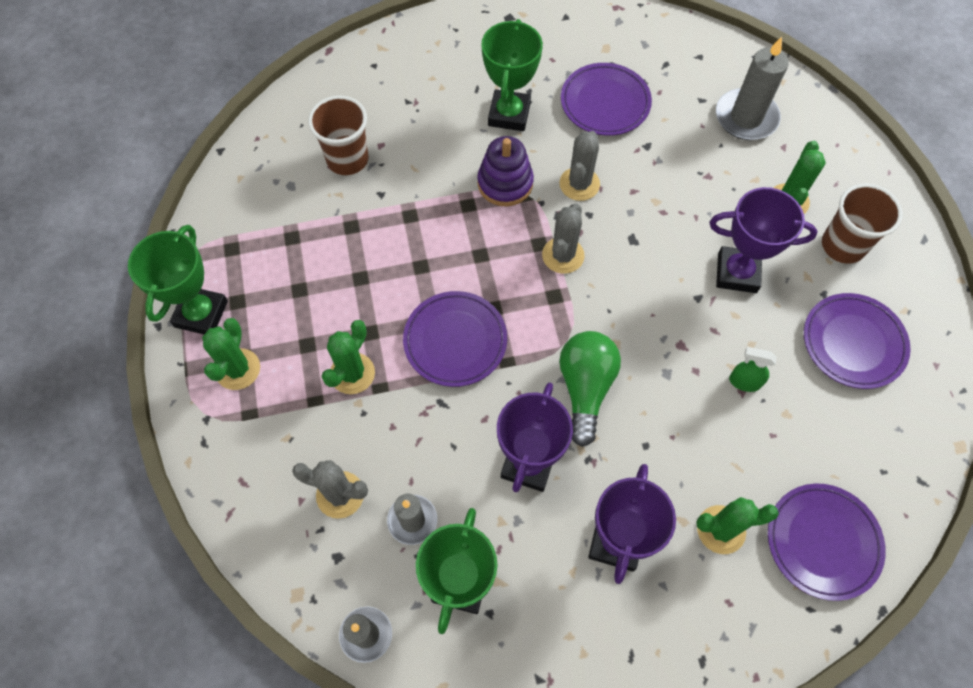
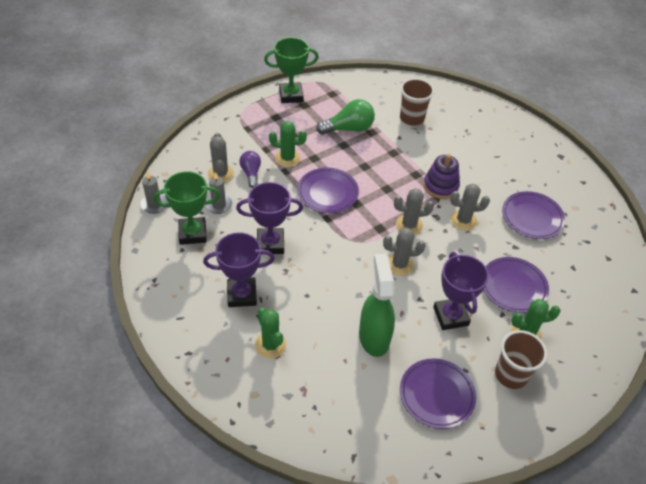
camera: 65 degrees right, 15 degrees down
(238, 369) = (268, 117): green cactus -> none
(361, 443) = (251, 173): none -> purple light bulb
(509, 114) = (489, 175): green trophy -> none
(585, 388) = (329, 257): green light bulb -> green light bulb (348, 129)
(630, 298) = (399, 264): none -> grey cactus
(744, 382) = (374, 336): green spray bottle -> green spray bottle, size x2.17
(746, 117) = (577, 295): grey candle -> none
(822, 542) = (285, 402): purple plate -> purple plate (513, 287)

